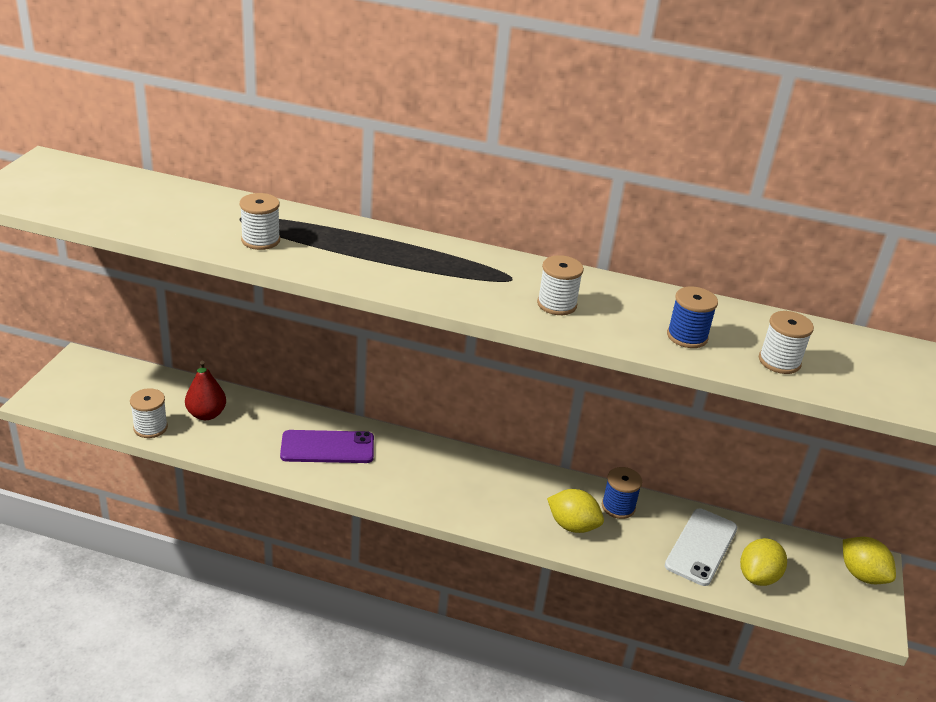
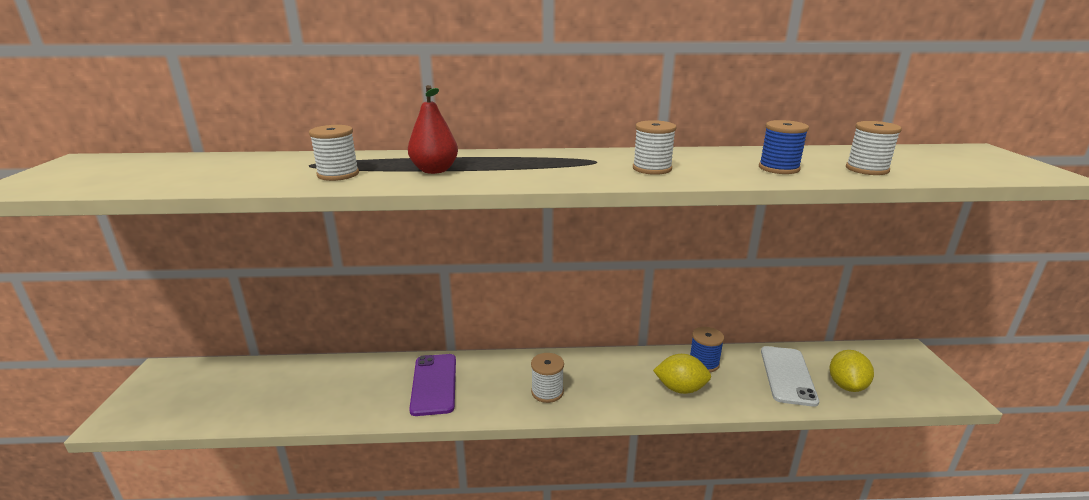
camera: 15 degrees left, 10 degrees down
(150, 427) = (248, 414): white spool -> white spool (547, 392)
(206, 414) = (305, 386): red pear -> red pear (434, 170)
(327, 447) = (434, 384): purple phone -> purple phone turned 75 degrees counterclockwise
(862, 575) = (911, 361): yellow lemon -> none

